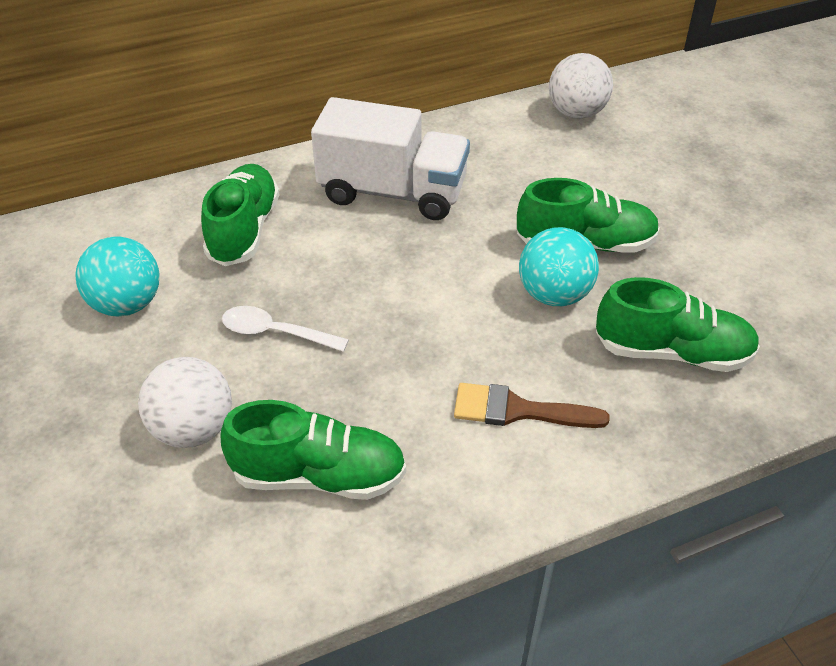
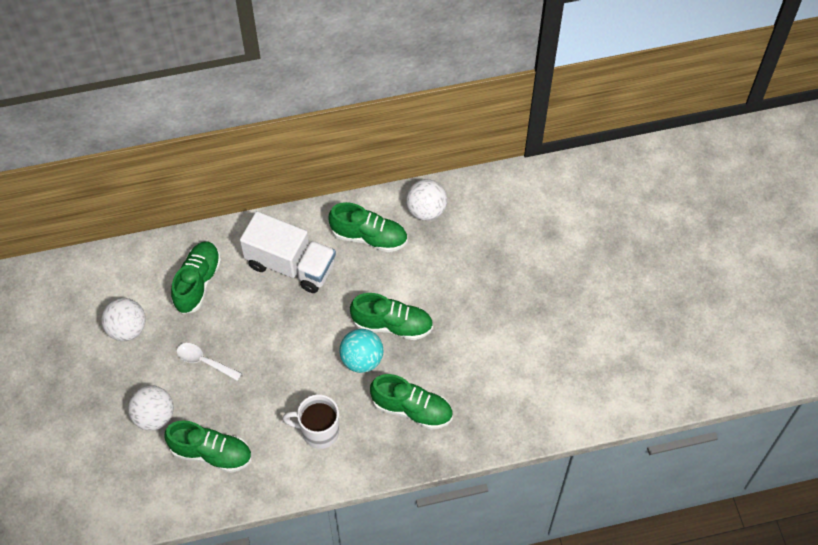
camera: 10 degrees right, 15 degrees up
(127, 304) = (127, 329): turquoise ball -> white ball
(504, 148) = (369, 237): none -> green shoe
(518, 410) = (319, 432): brown brush -> white mug

